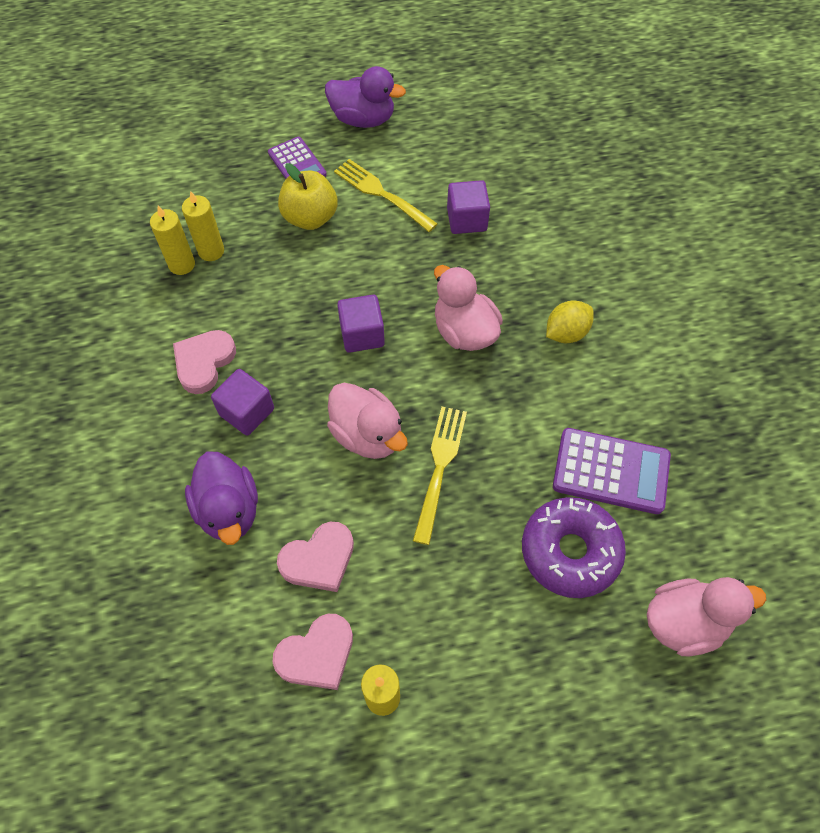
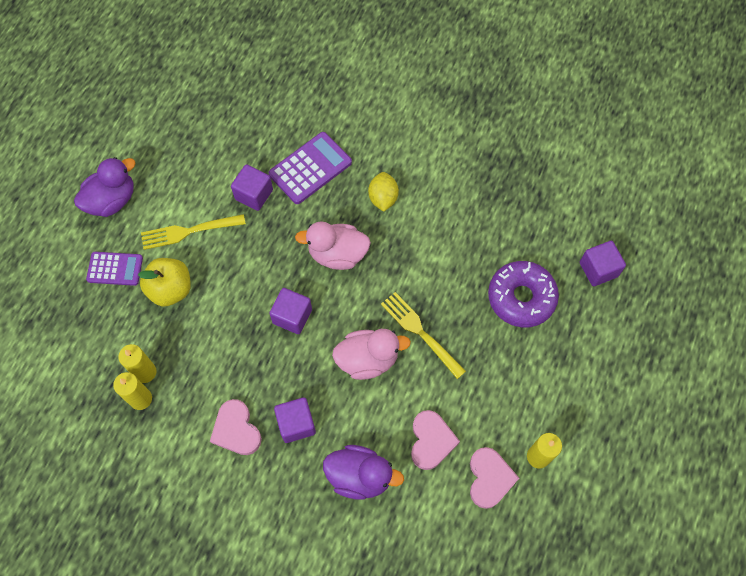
camera: 55 degrees left, 5 degrees up
(611, 471) = (489, 241): purple calculator -> purple calculator (310, 168)
(685, 622) = (598, 269): pink duck -> purple cube

